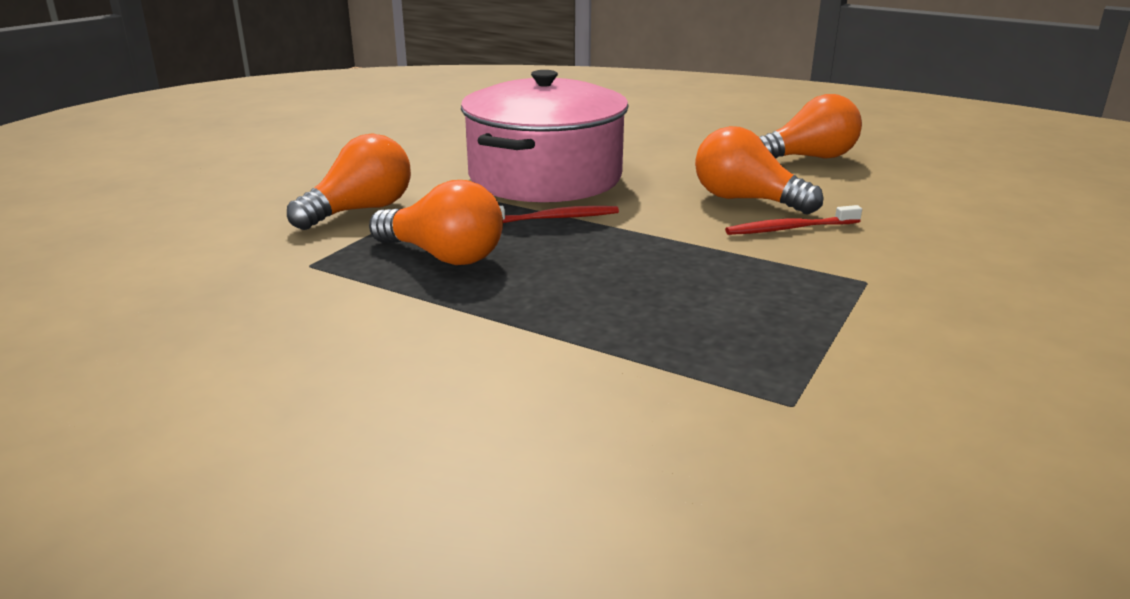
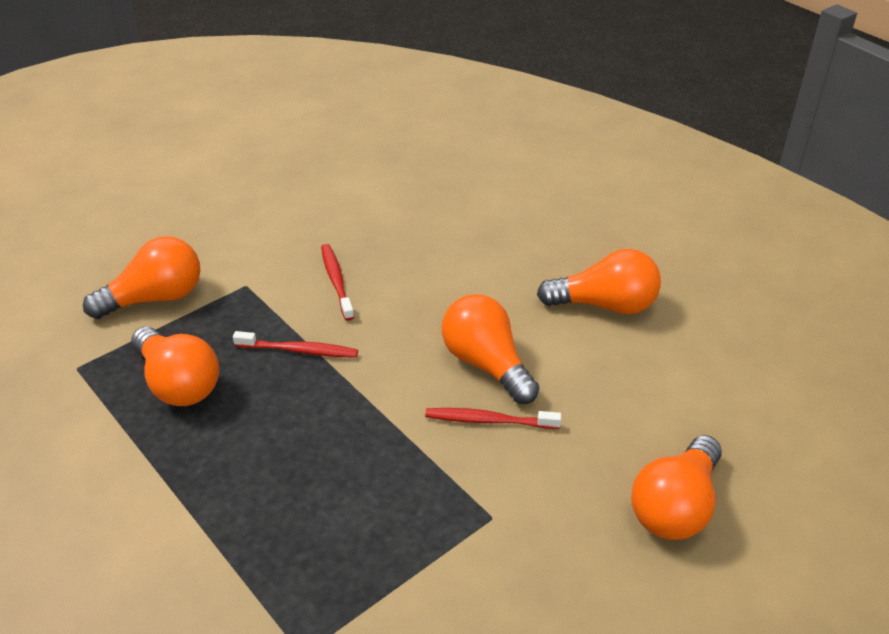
camera: 20 degrees right, 15 degrees up
(545, 177) = (336, 281): pink pot -> red toothbrush
(1016, 247) = (675, 507): none -> orange light bulb

